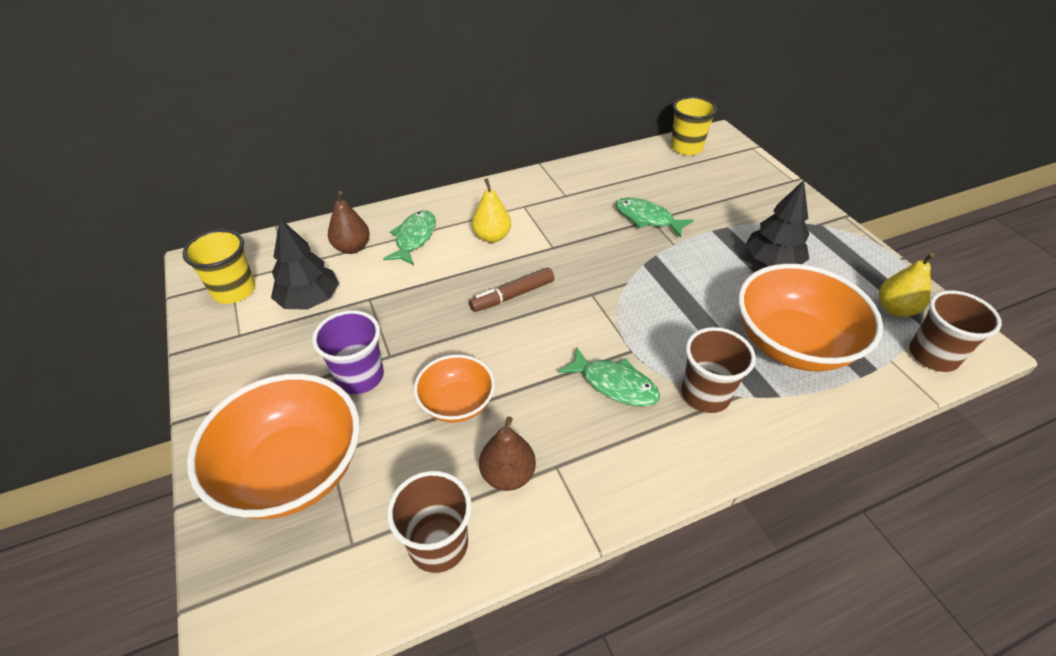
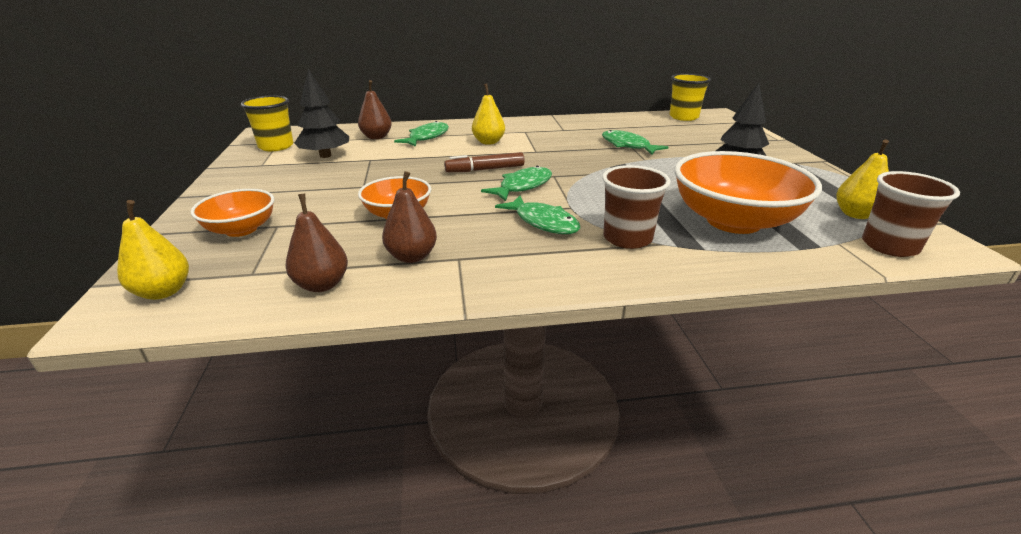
camera: 15 degrees right, 15 degrees down
(272, 600) = (163, 292): none -> yellow pear
(292, 470) = (241, 229): orange bowl -> orange bowl, size x0.55
(360, 376) = (332, 193): purple cup -> none
(438, 544) = (322, 285): brown cup -> brown pear
(567, 321) = (523, 186): none -> green fish

